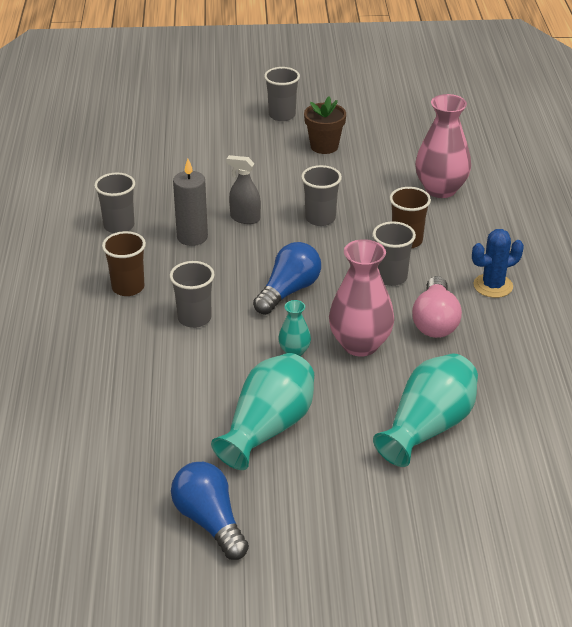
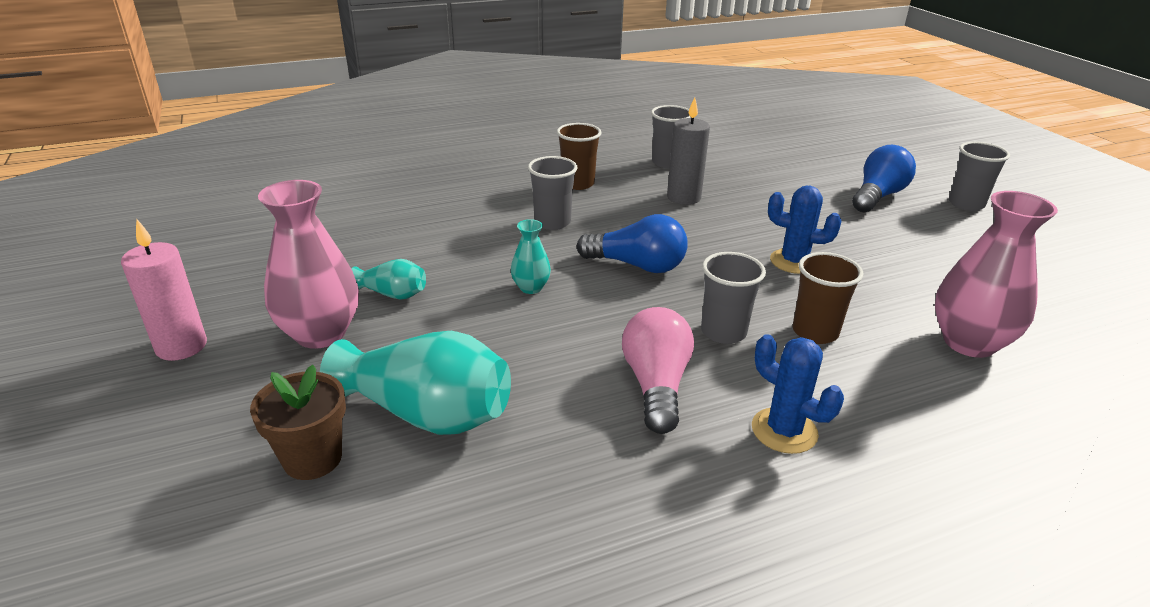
camera: 70 degrees right, 5 degrees down
(210, 521) = (242, 286): blue light bulb -> blue light bulb (877, 196)
(245, 218) = (744, 218): grey spray bottle -> none
(268, 428) = (392, 294): turquoise vase -> turquoise vase, size x0.50
(293, 558) = (181, 346): none -> pink candle
(320, 218) = (794, 262): grey cup -> blue cactus
(324, 146) = (943, 239): brown flower pot -> brown flower pot (312, 458)
(360, 344) = (569, 330): pink vase -> pink vase (320, 334)
(435, 321) = (656, 385): pink light bulb -> pink light bulb turned 105 degrees clockwise

